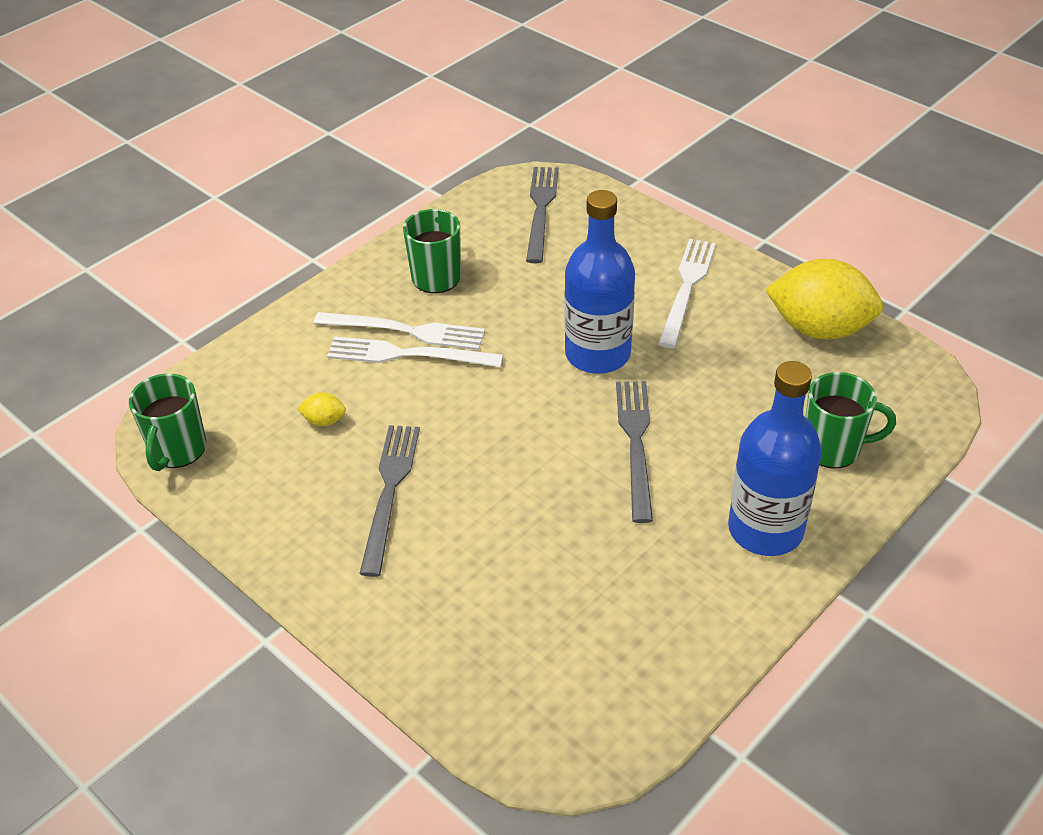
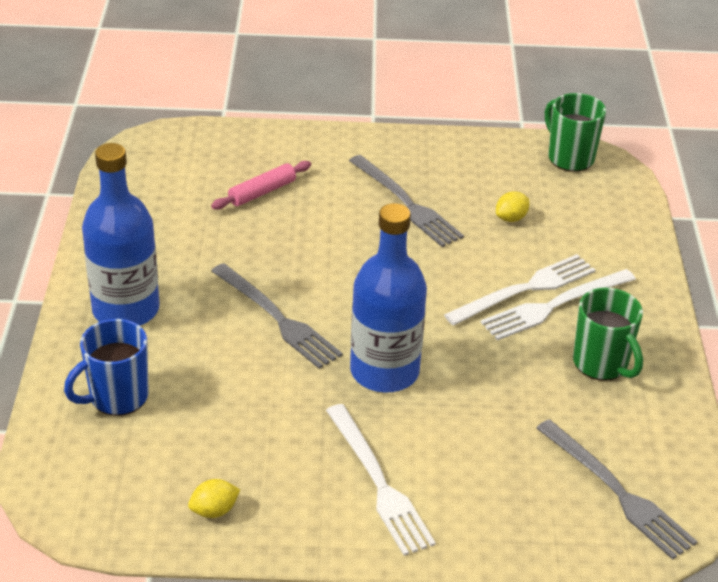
camera: 135 degrees right, 5 degrees down
(508, 594) = (262, 192): none -> pink rolling pin
(819, 329) = (214, 510): yellow lemon -> yellow lemon, size x0.40
(833, 448) = (117, 397): green mug -> blue mug

